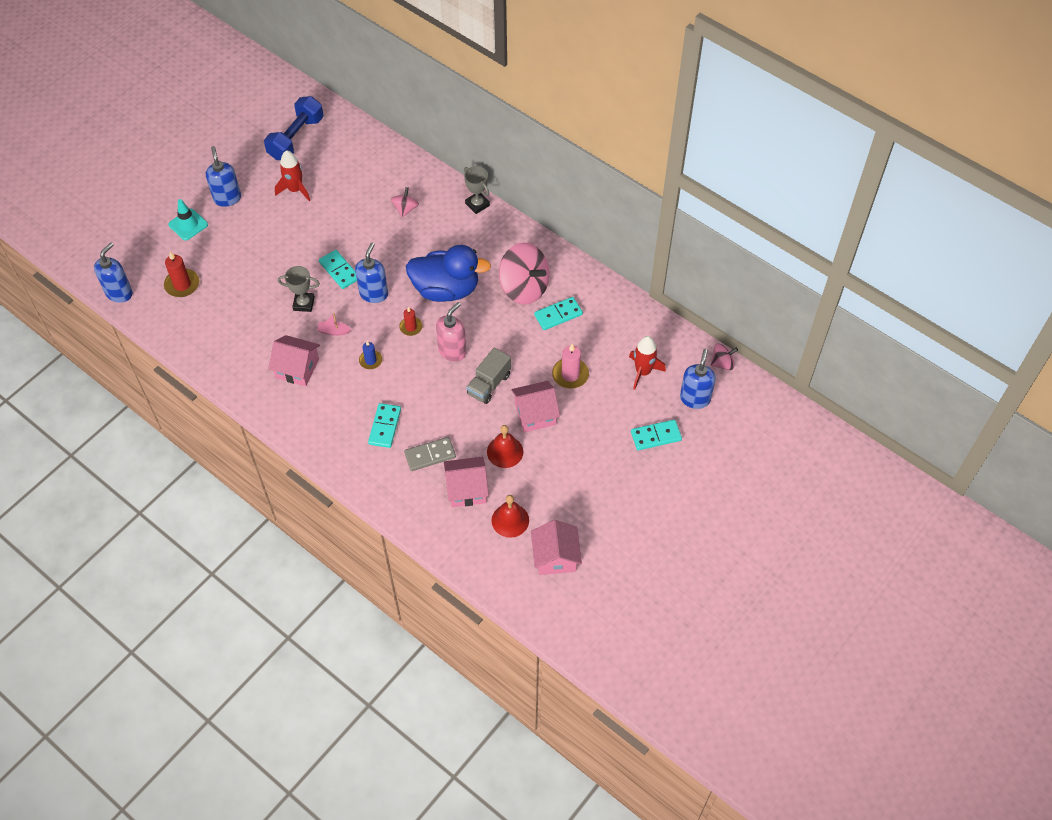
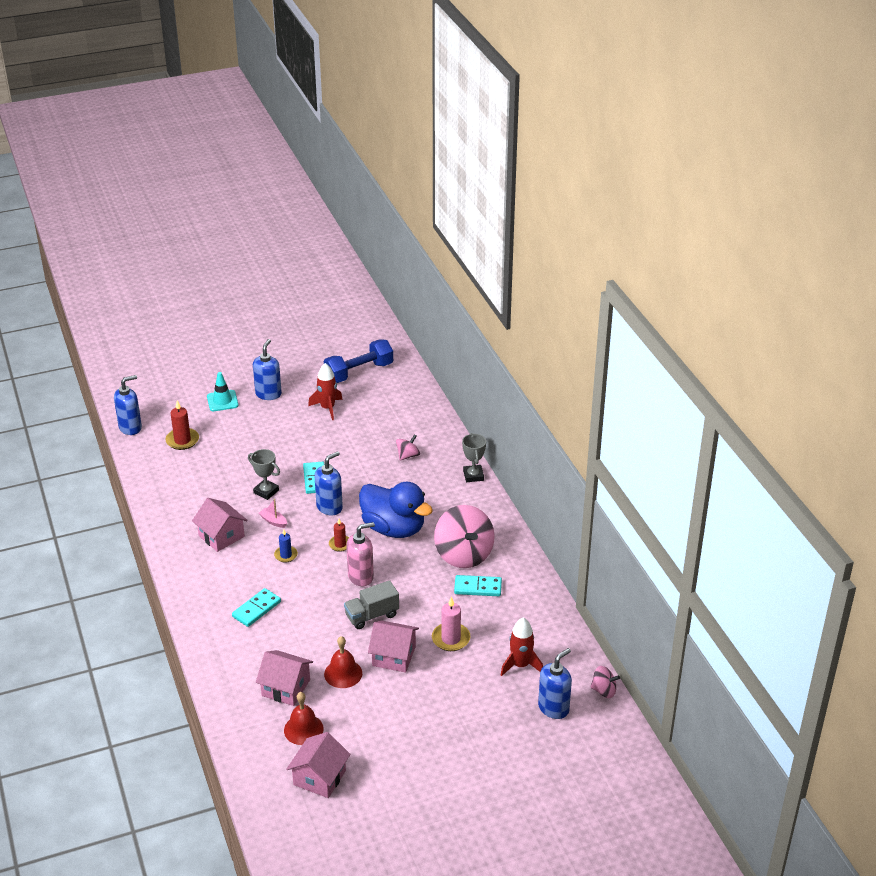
camera: 30 degrees right, 20 degrees down
(430, 455) = (276, 647): grey domino -> none
(656, 436) = (491, 722): turquoise domino -> none

